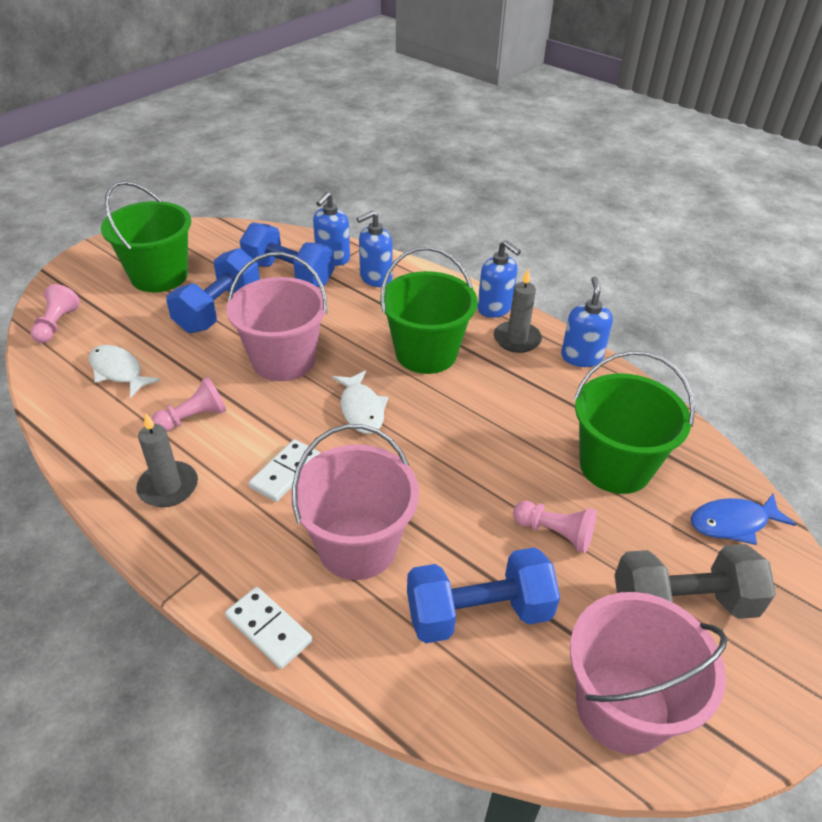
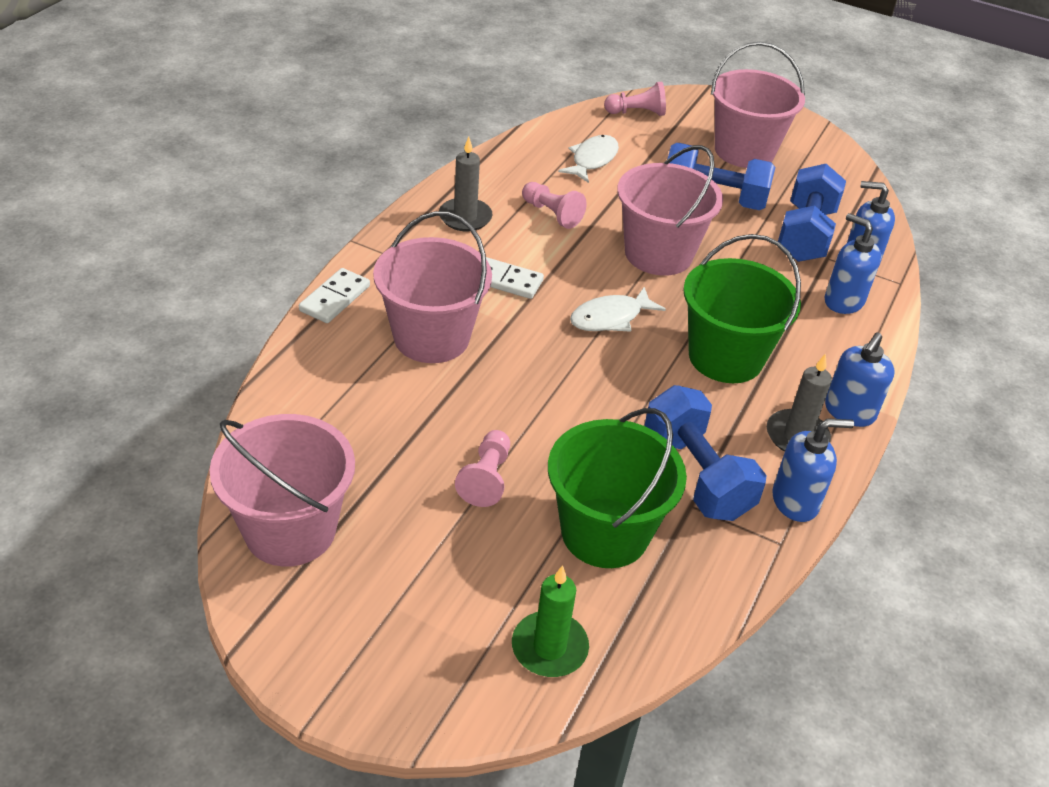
camera: 75 degrees right, 0 degrees up
(159, 276) = (744, 151): green bucket -> pink bucket
(478, 613) = (374, 424): blue dumbbell -> blue dumbbell (696, 475)
(682, 603) = (418, 586): grey dumbbell -> none
(733, 523) = (549, 647): blue fish -> green candle

